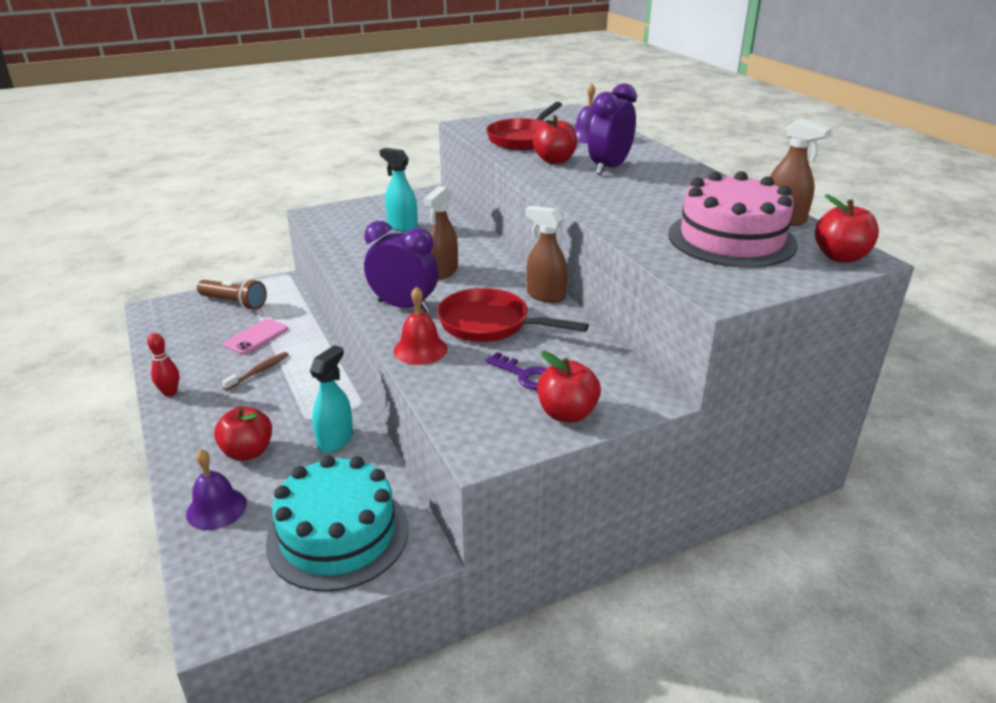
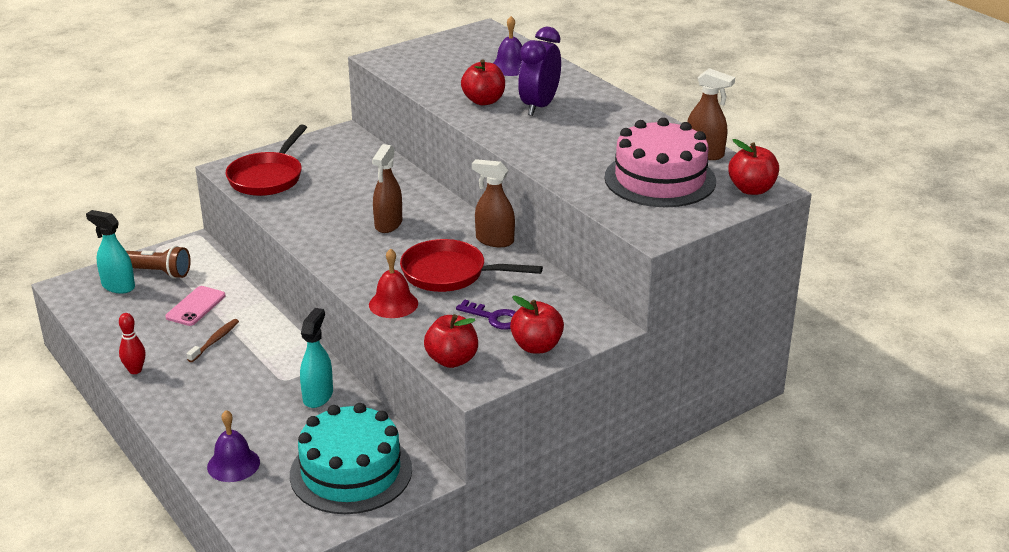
camera: 10 degrees left, 0 degrees up
(248, 452) = (239, 415): red apple -> red apple (452, 360)
(402, 226) = (329, 176): turquoise spray bottle -> turquoise spray bottle (118, 286)
(403, 306) = (363, 264): purple clock -> none
(524, 139) = (446, 74): red pan -> red pan (267, 177)

